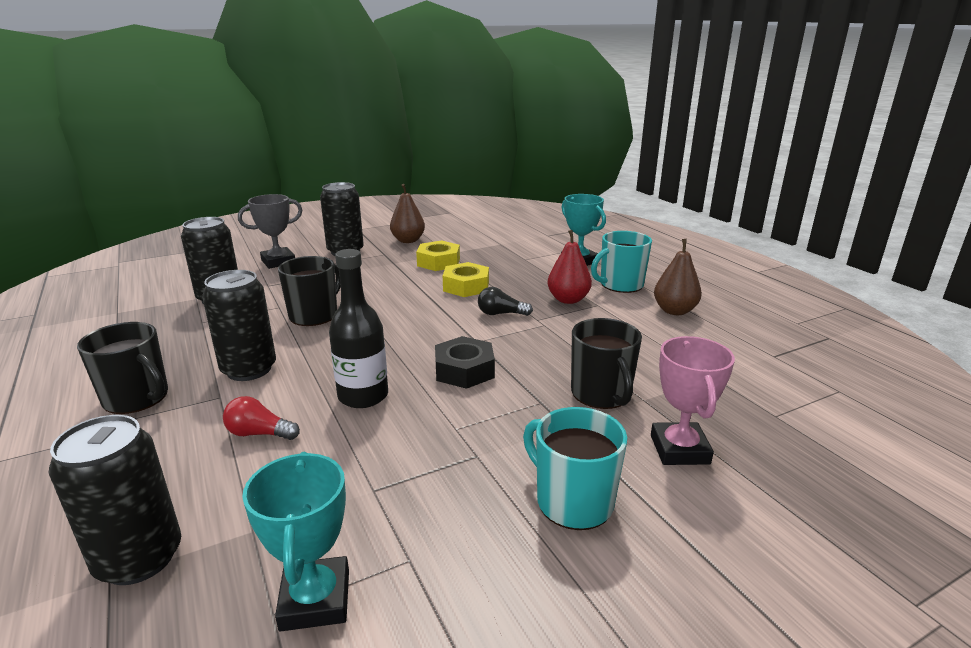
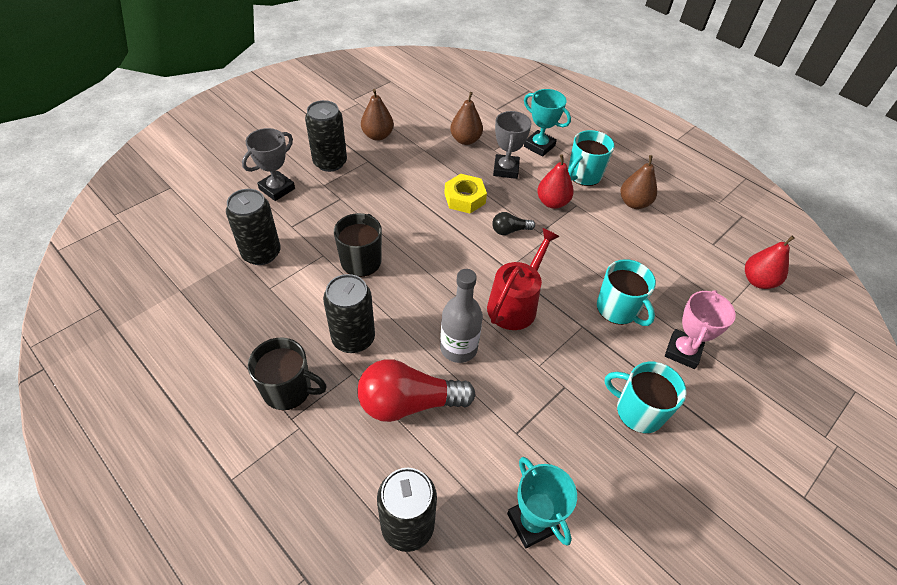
camera: 20 degrees left, 25 degrees up
(259, 433) = (409, 403): red light bulb -> red light bulb, size x2.05
(363, 396) = (458, 348): black bottle -> grey bottle
(438, 262) = (423, 166): yellow nut -> none
(464, 370) = (515, 304): black nut -> red watering can
(498, 250) = (465, 140): none -> brown pear
(528, 272) = (505, 169): none -> grey trophy
(601, 394) = (618, 309): black mug -> turquoise mug
(679, 449) = (682, 351): pink trophy -> pink trophy turned 45 degrees clockwise
(834, 397) = (758, 281): none -> red pear

